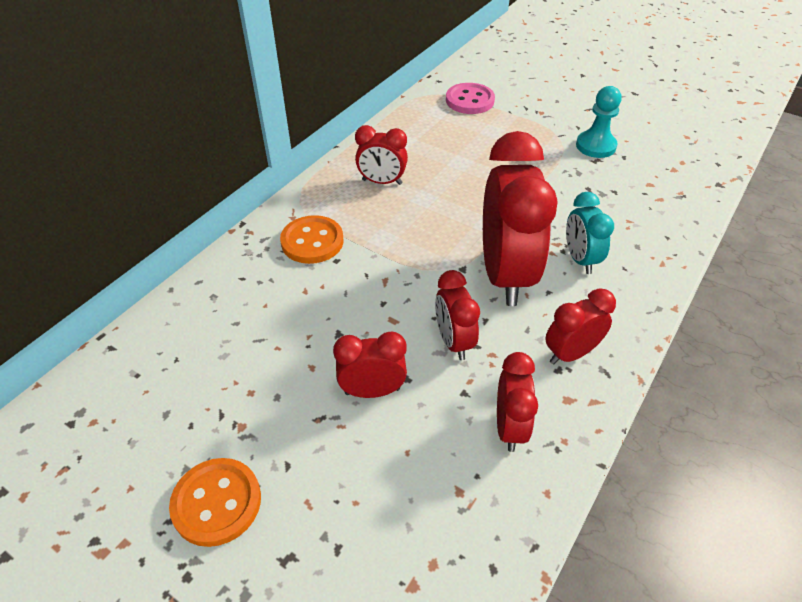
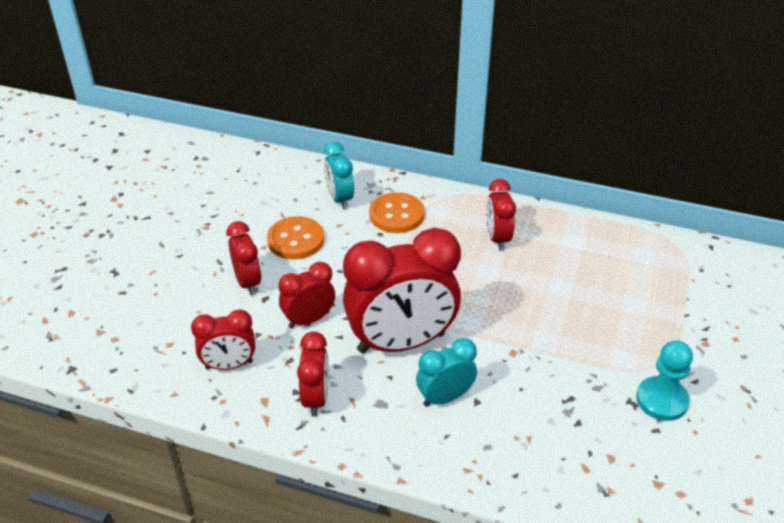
camera: 75 degrees right, 5 degrees down
(217, 503) = (148, 232): orange button -> orange button (295, 240)
(259, 282) = (340, 199): none -> turquoise clock
(469, 100) = (685, 277): pink button -> none
(570, 353) = (316, 398): red clock -> red clock turned 45 degrees clockwise

